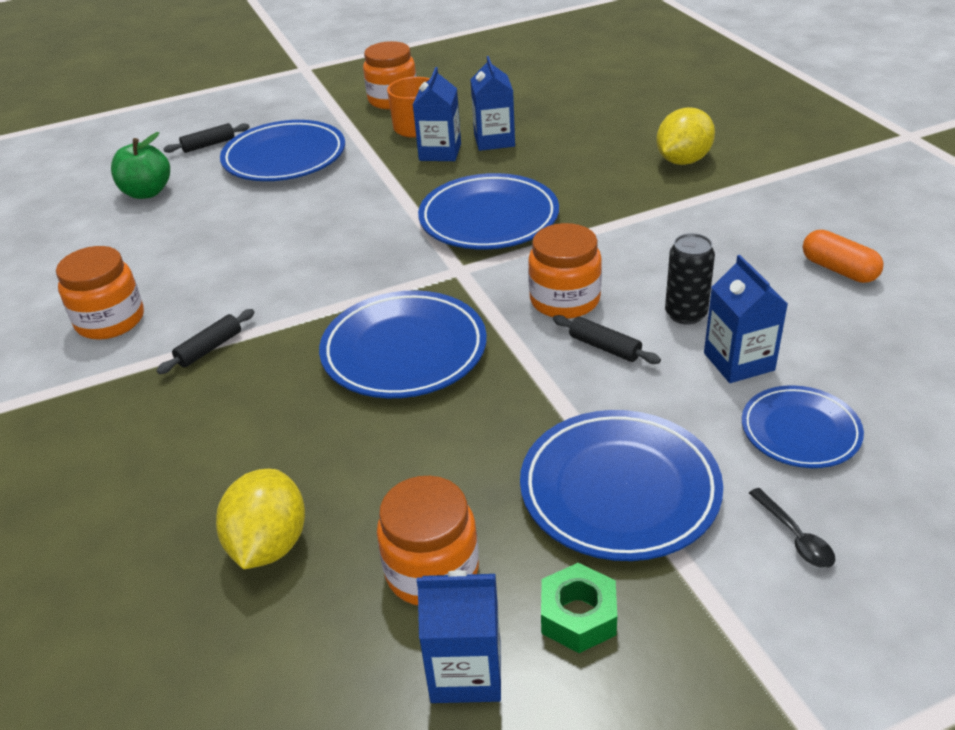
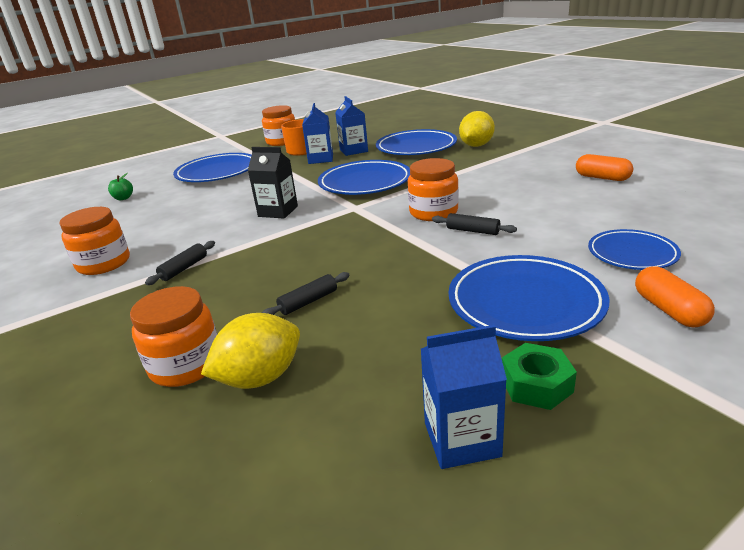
camera: 10 degrees left, 10 degrees down
(147, 192) = (123, 198): green apple -> green apple, size x0.59
(208, 145) = (164, 173): black rolling pin -> black rolling pin (308, 301)
(269, 544) = (260, 378): yellow lemon -> yellow lemon turned 60 degrees clockwise
(352, 259) = (278, 211): none -> black carton
(404, 351) = (331, 251): blue plate -> blue plate (416, 147)
(432, 571) = (403, 374): orange jar -> orange jar (186, 365)
(685, 314) = (518, 209): black can -> none
(739, 361) = (567, 226): blue carton -> none
(795, 536) = (669, 310): black spoon -> orange capsule

